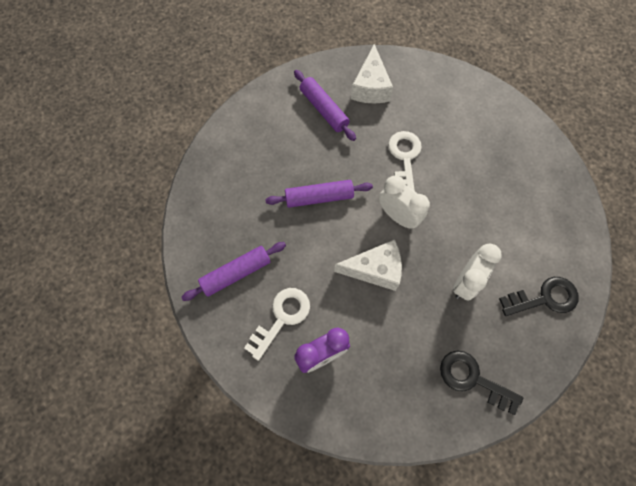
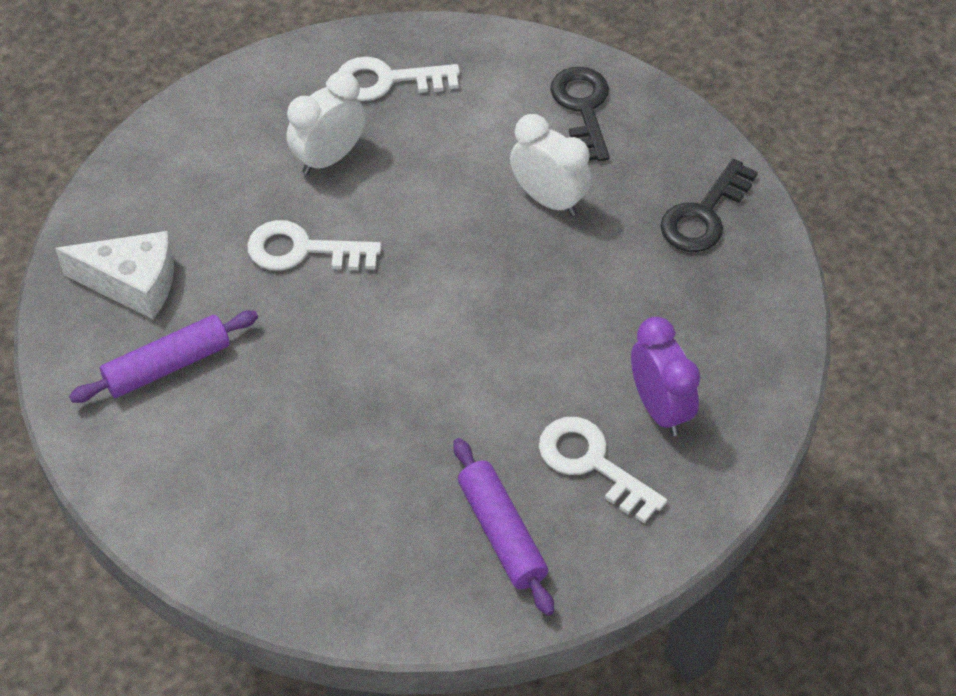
camera: 85 degrees left, 15 degrees down
(319, 197) = (363, 389): purple rolling pin -> none
(375, 269) = (515, 318): white cheese -> none
(398, 216) = (418, 274): white clock -> white clock (329, 158)
(536, 185) = (387, 81): none -> white key

